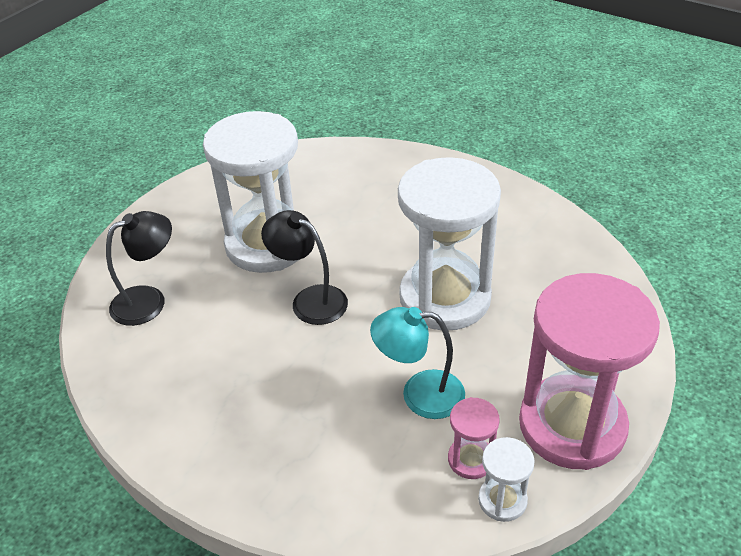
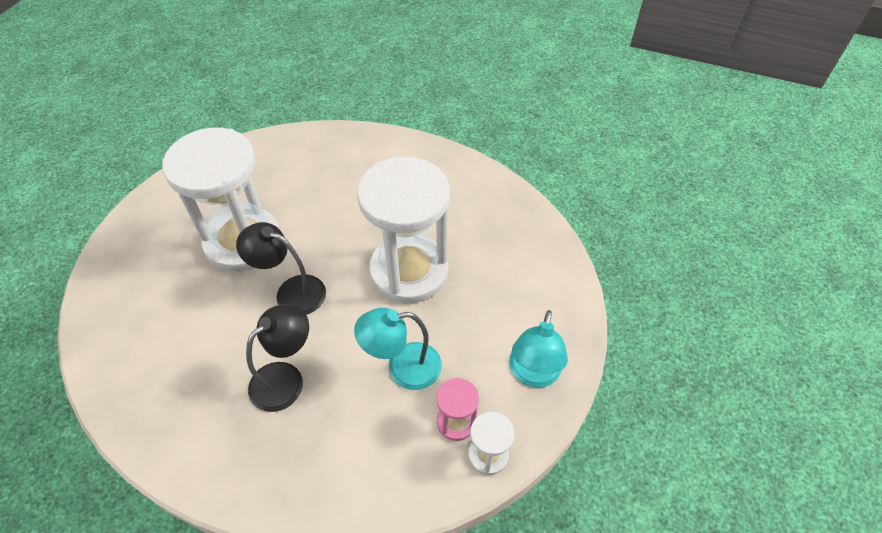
camera: 15 degrees left, 10 degrees up
(149, 300) = (141, 316): black lamp -> black lamp (285, 378)
(572, 425) = (533, 374): pink hourglass -> turquoise lamp

